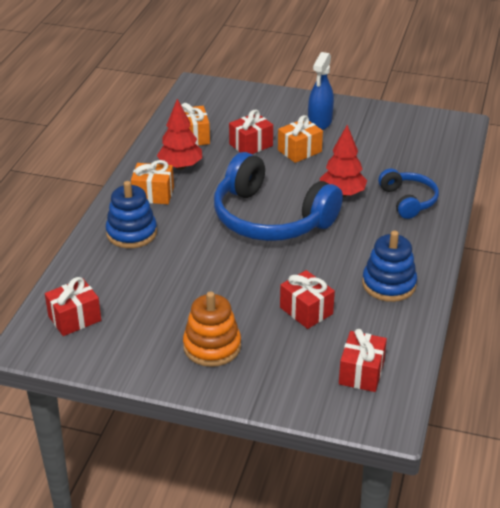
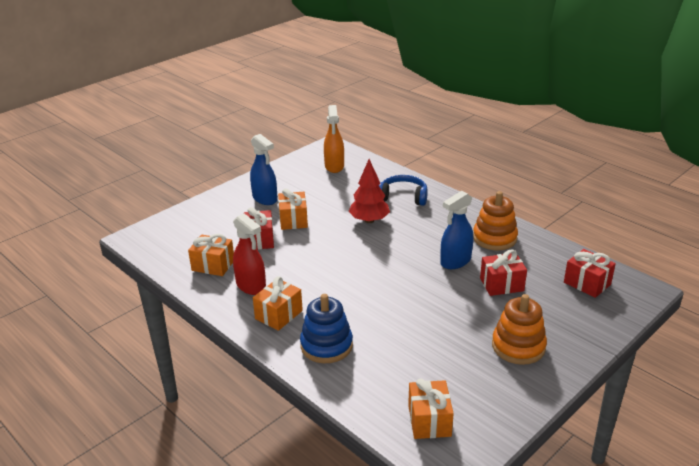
camera: 60 degrees left, 5 degrees down
(74, 318) = (429, 421): red gift -> orange gift
(180, 166) = (251, 286): red tree -> red spray bottle
(270, 218) = (371, 263): blue headphones -> none
(320, 269) = (455, 261): none -> blue spray bottle
(389, 284) = (494, 238): blue stacking toy -> orange stacking toy
(421, 139) = (334, 166): none -> orange spray bottle

